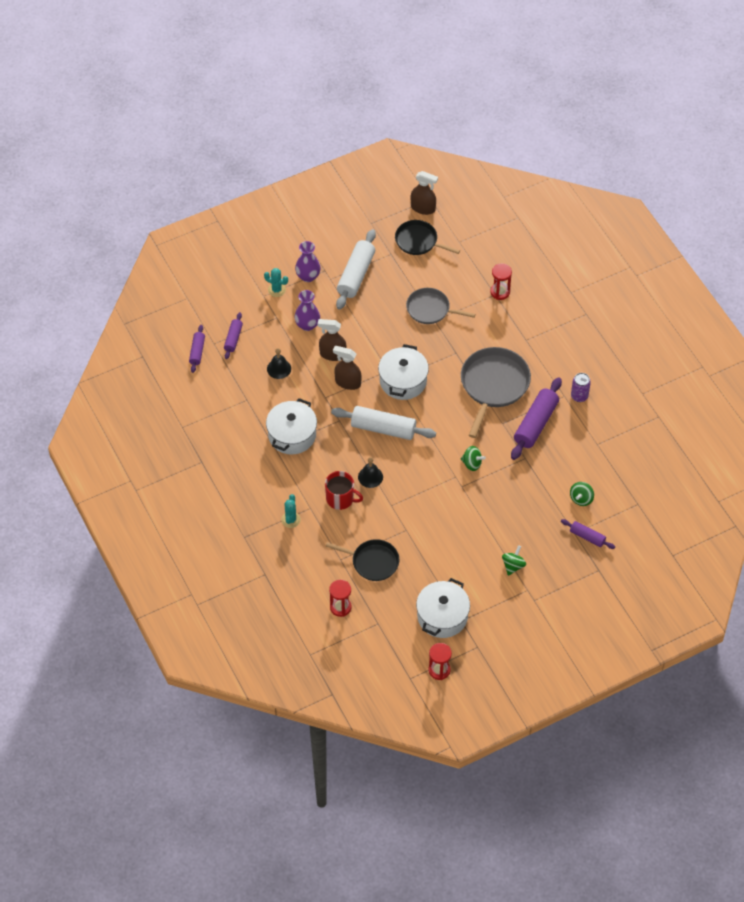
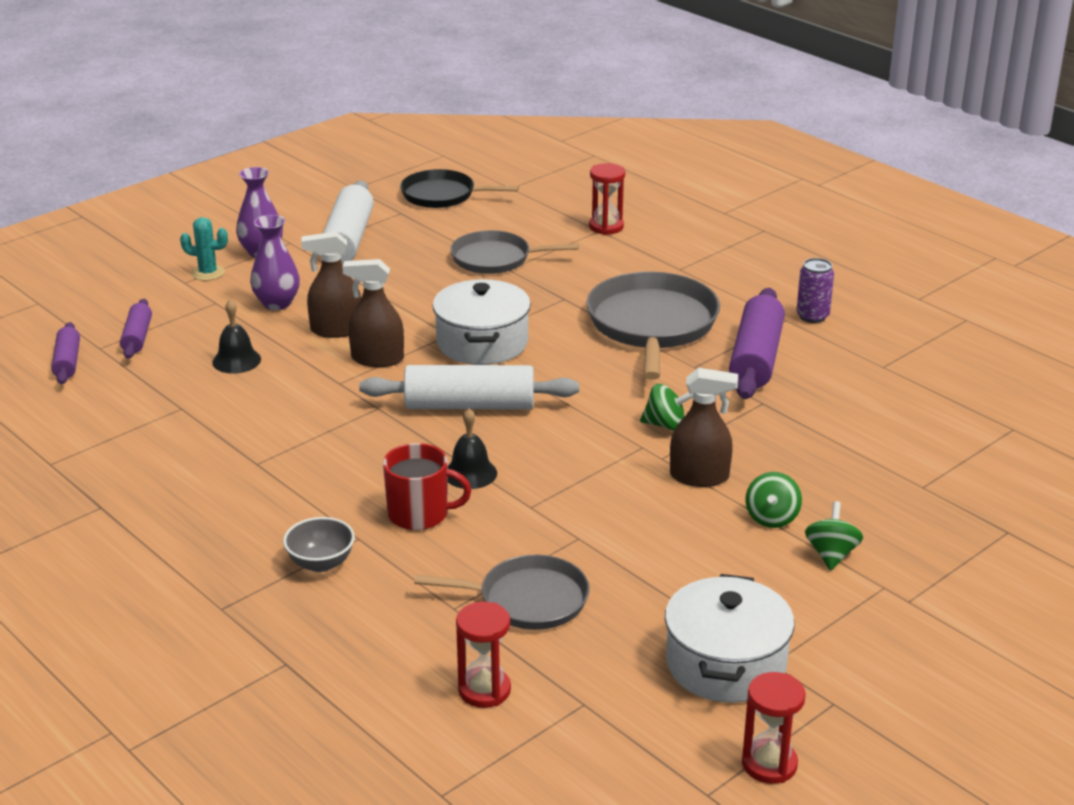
camera: 15 degrees left, 25 degrees down
(291, 520) = (321, 563): turquoise cactus -> grey bowl
(292, 435) = (287, 440): white pot -> none
(372, 562) = (527, 600): black pan -> grey pan
(423, 208) = (435, 164): brown spray bottle -> brown spray bottle (699, 477)
(581, 499) = (903, 438): green spinning top -> green spinning top (772, 518)
(587, 537) = (951, 488): purple rolling pin -> none

